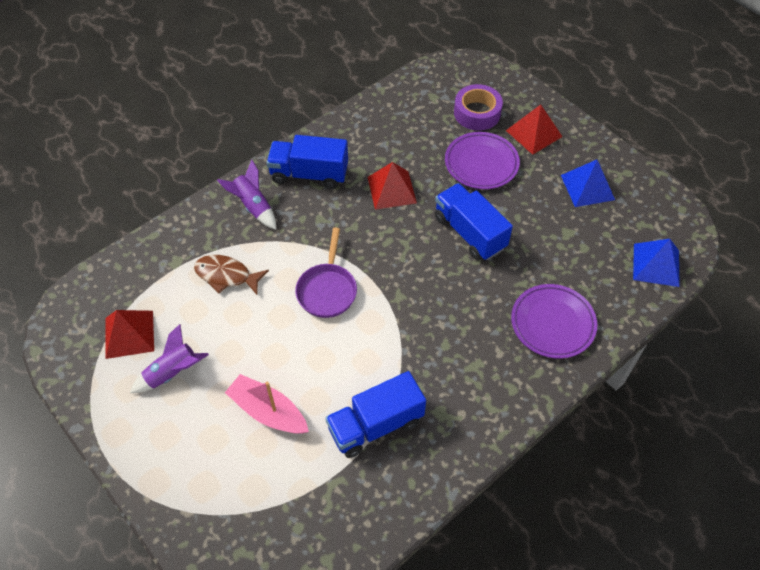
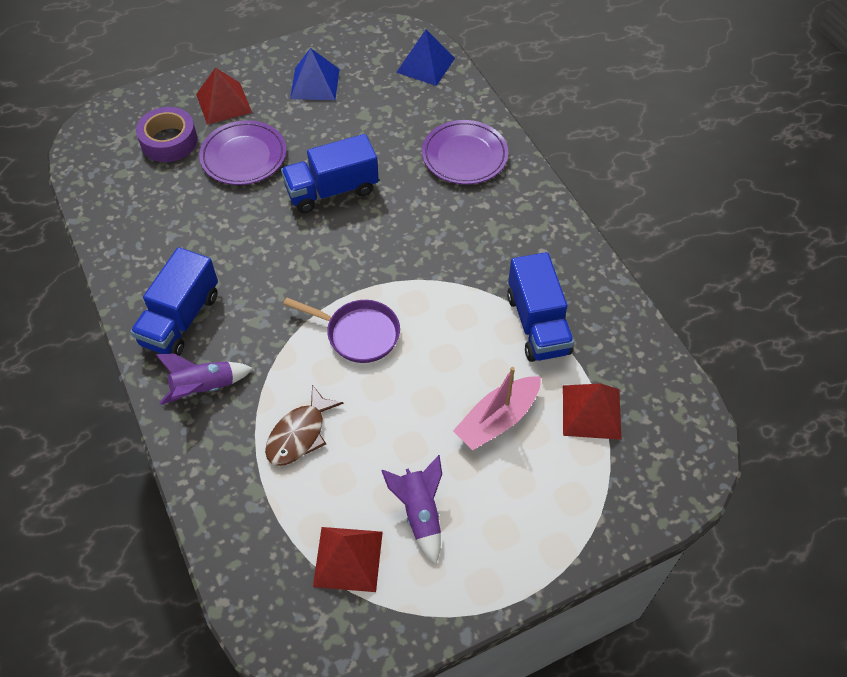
camera: 75 degrees left, 0 degrees up
(392, 190) = (243, 243): red pyramid -> red pyramid (591, 411)

